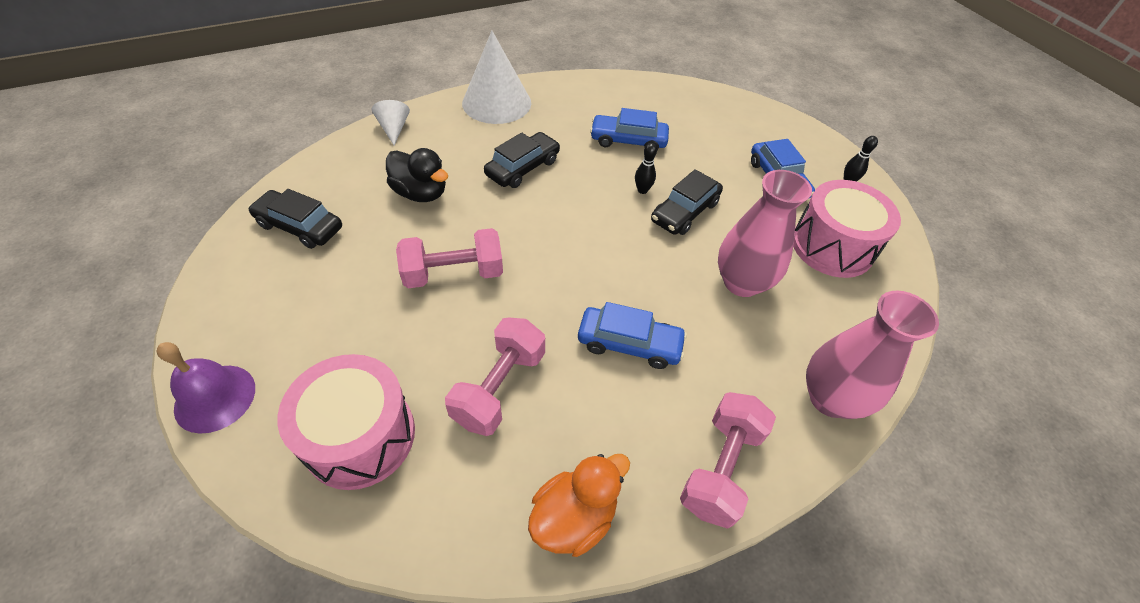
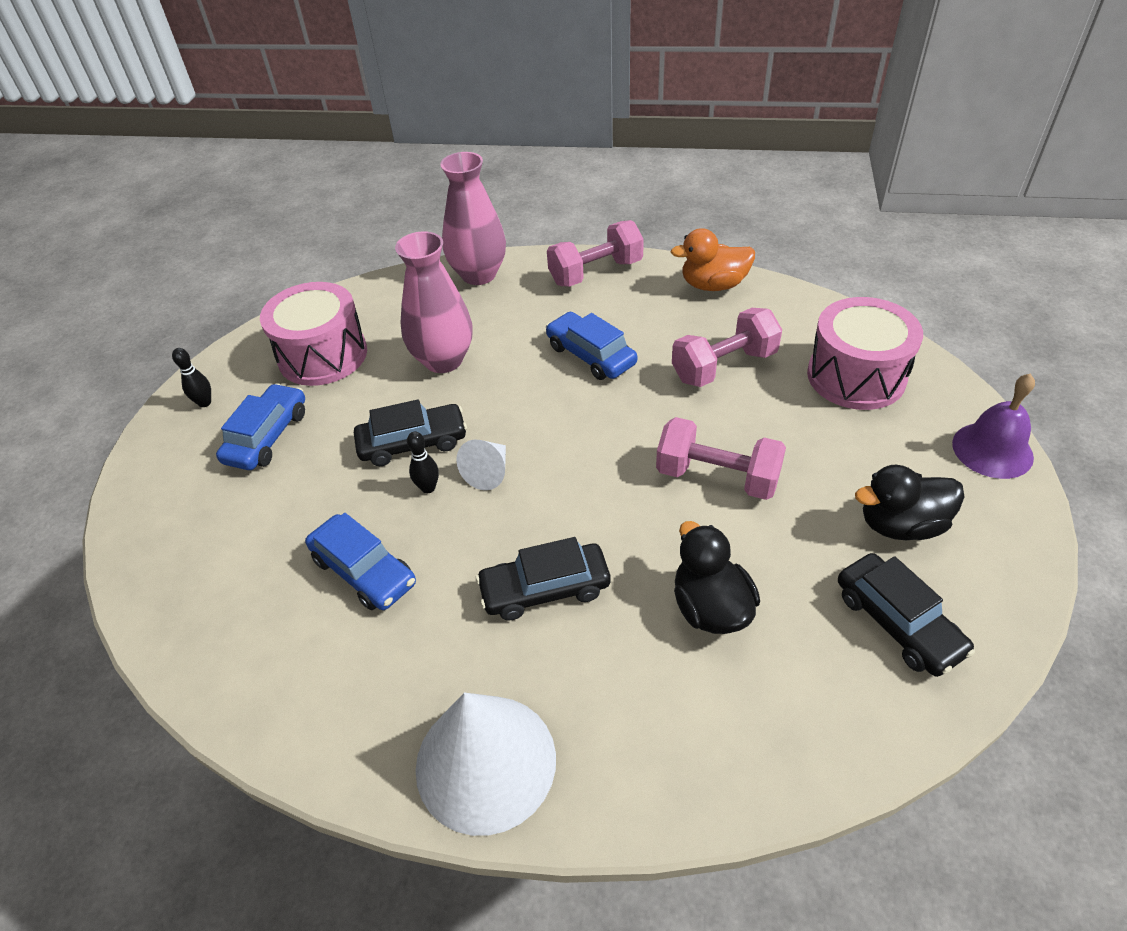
camera: 140 degrees left, 5 degrees down
(301, 291) = (900, 525): none -> black duck
(394, 129) = (702, 779): white cone -> white cone (488, 472)

